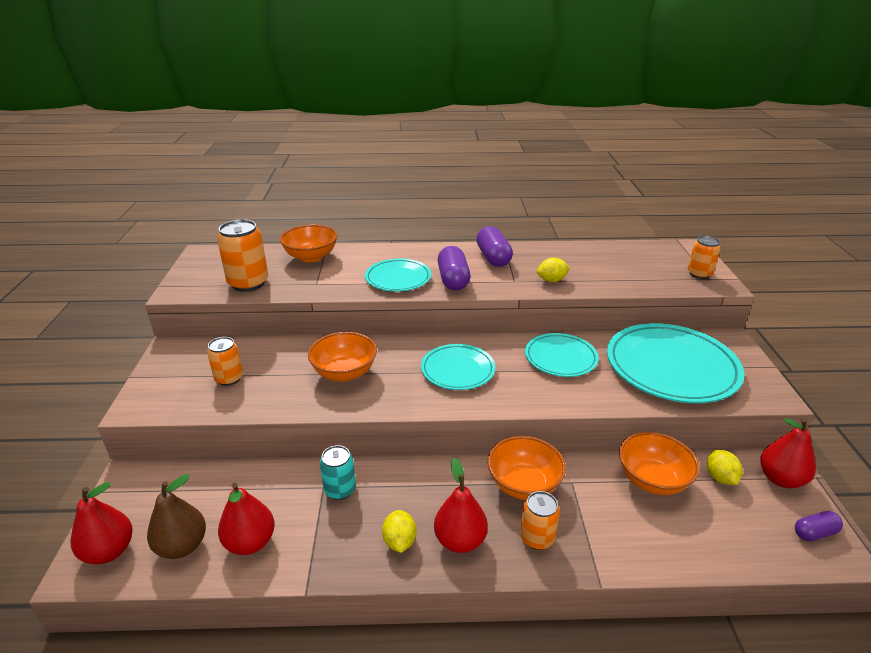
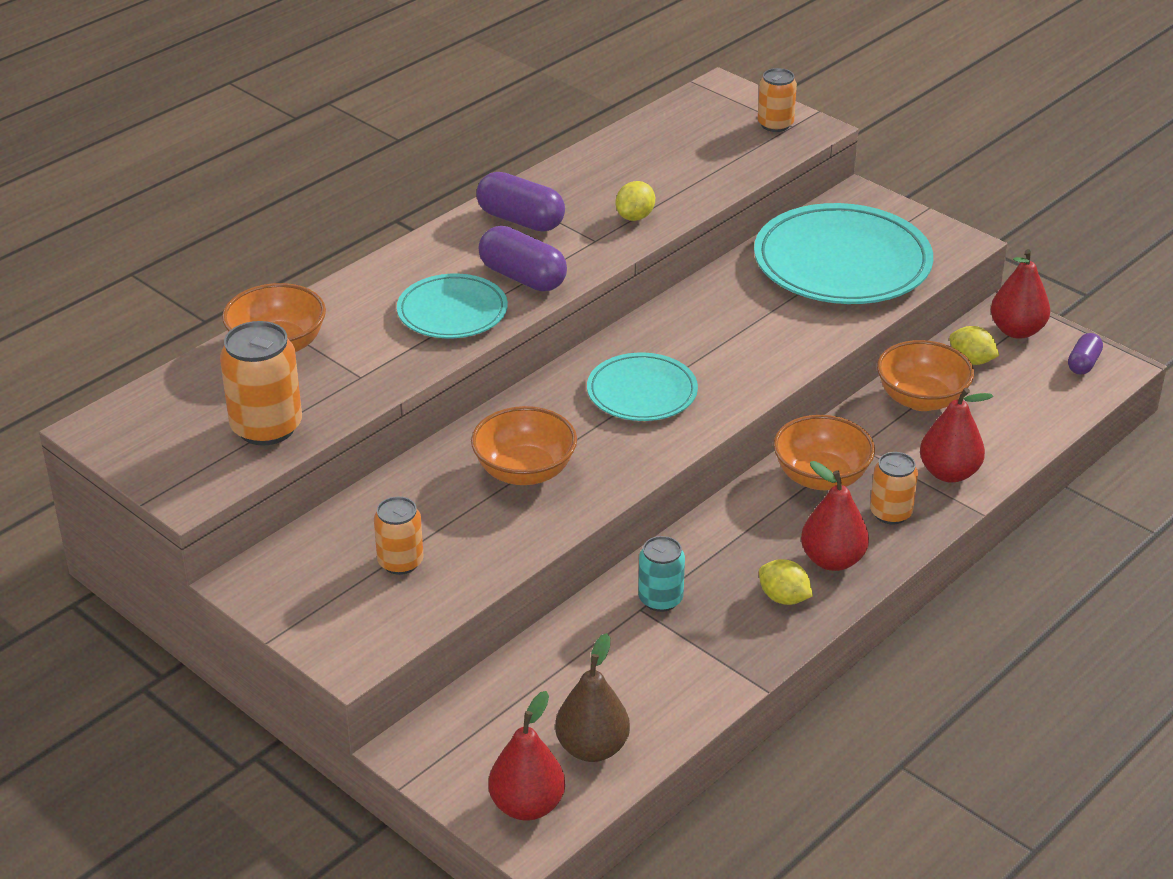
camera: 45 degrees left, 5 degrees up
(250, 542) = (652, 697): red pear -> red pear (949, 473)
(560, 358) = (726, 315): turquoise plate -> none

